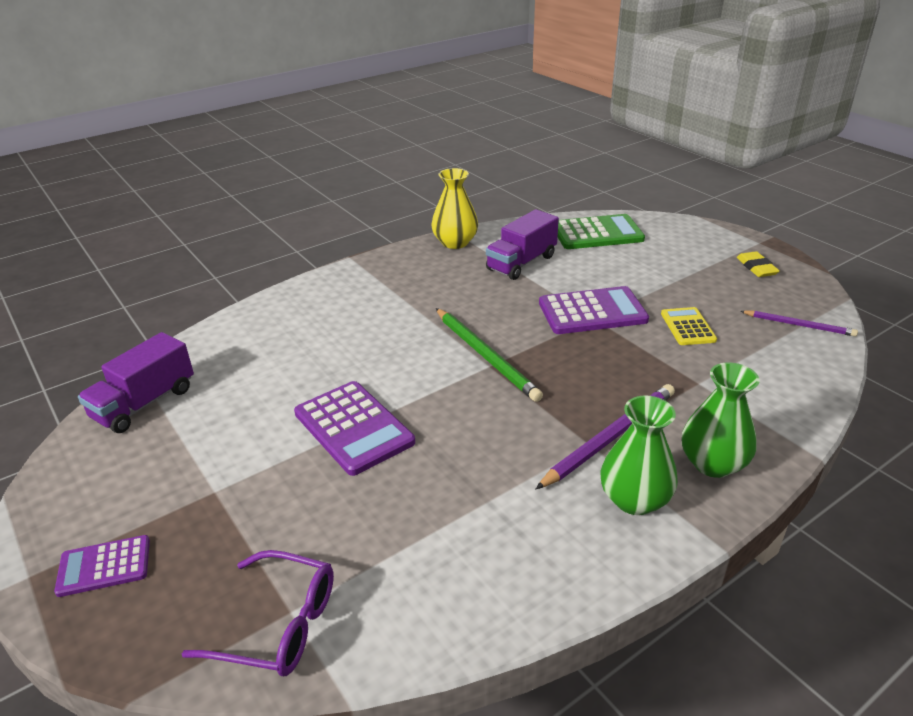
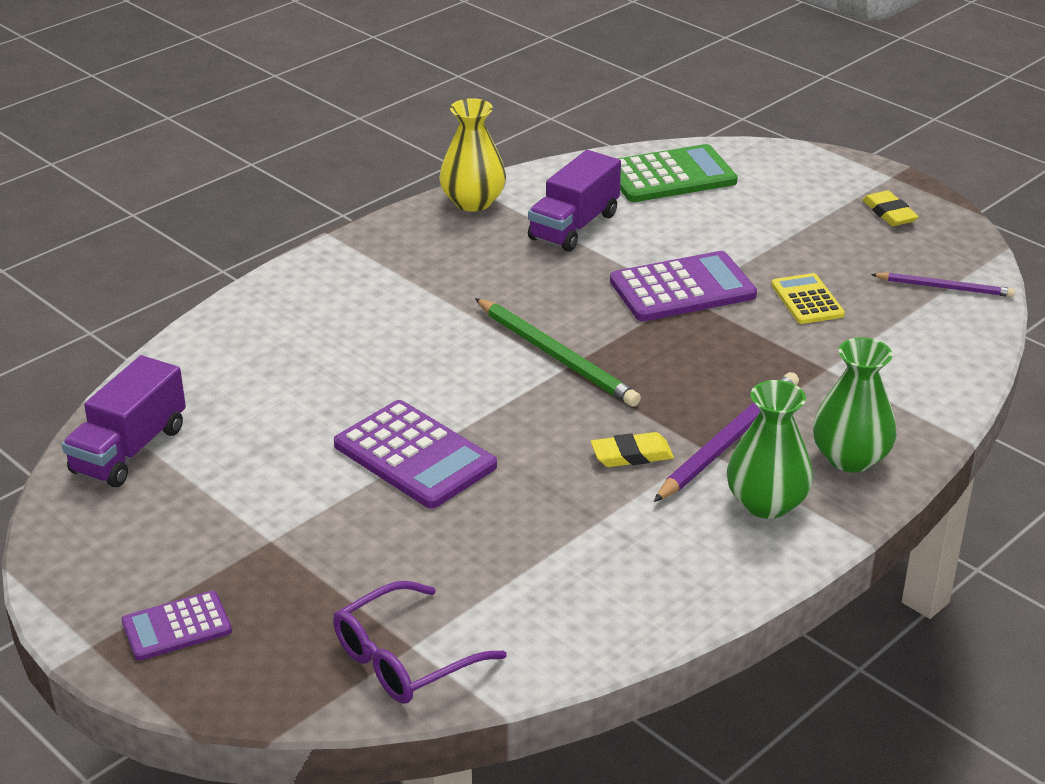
camera: 10 degrees left, 0 degrees up
(279, 625) = (404, 659): purple glasses -> purple glasses turned 135 degrees clockwise
(527, 443) = (632, 455): none -> yellow eraser

